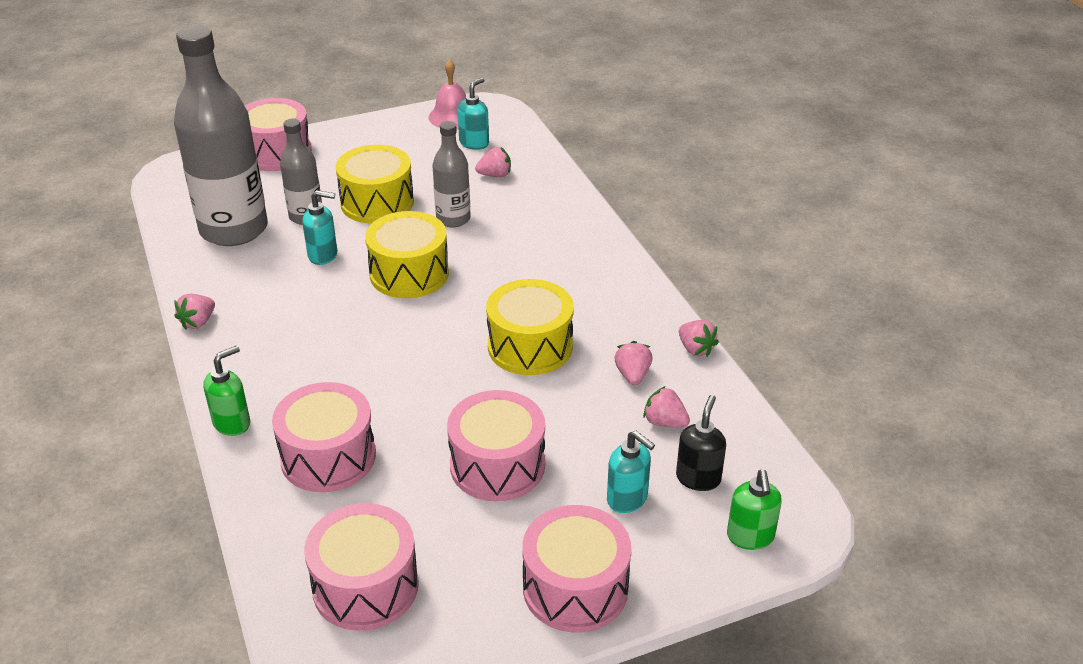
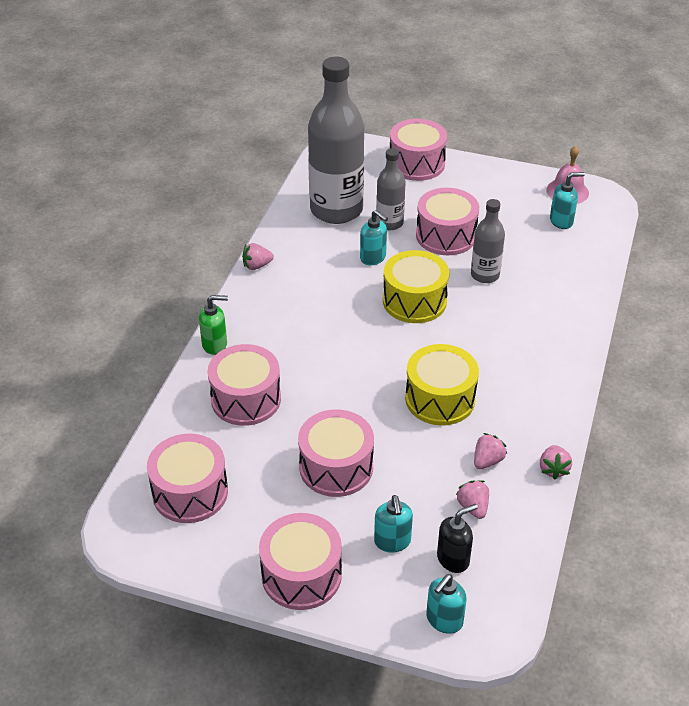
camera: 40 degrees right, 5 degrees up
(377, 202) = (446, 235): yellow drum -> pink drum
(495, 175) = (550, 255): pink strawberry -> none
(750, 537) = (444, 620): green soap dispenser -> turquoise soap dispenser

